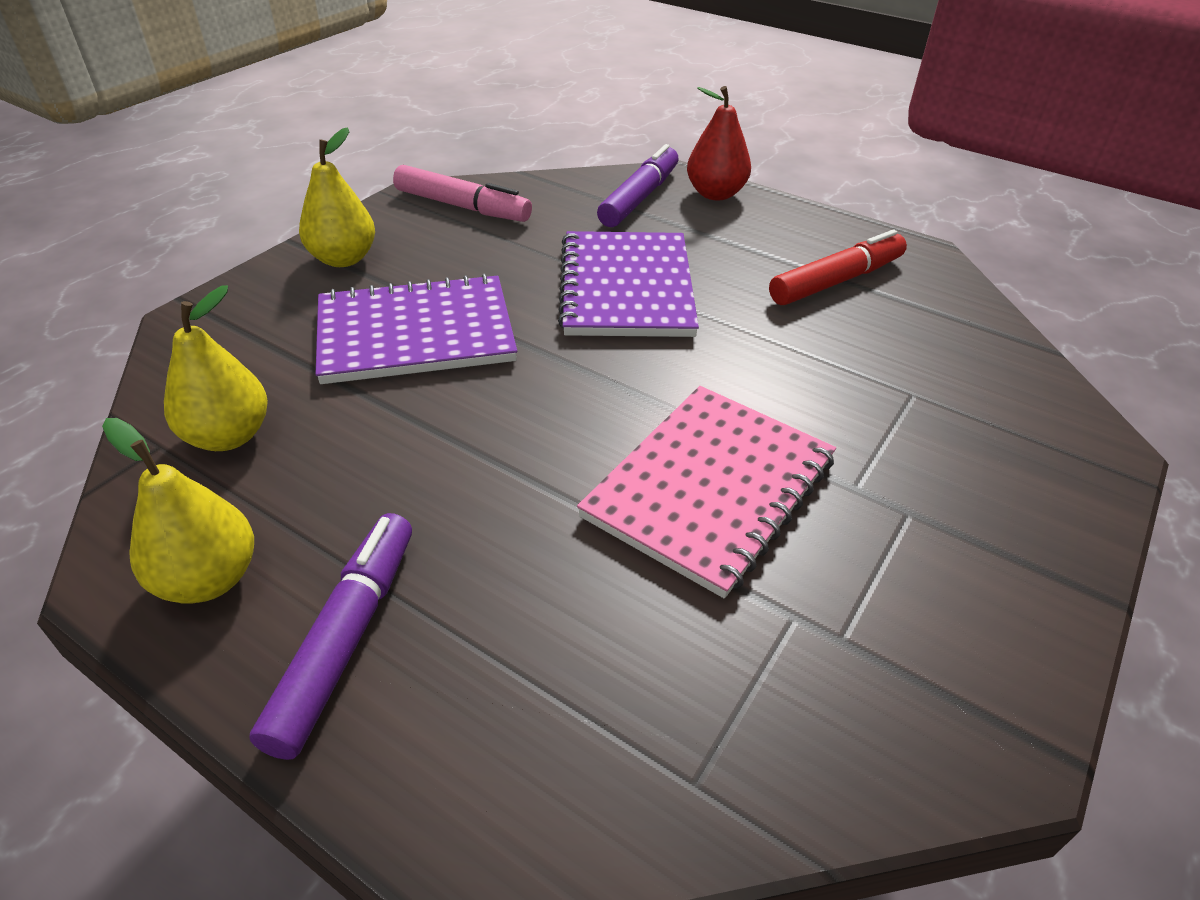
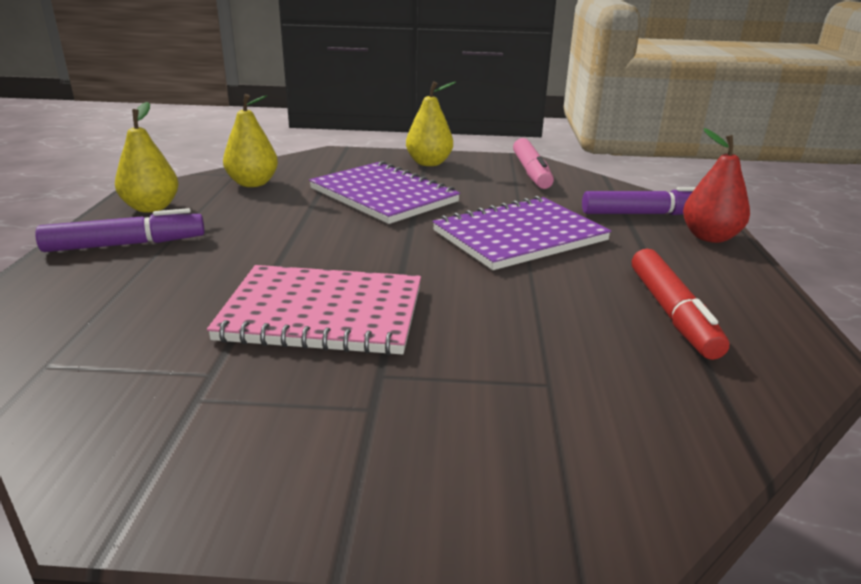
camera: 60 degrees right, 15 degrees down
(836, 281) = (671, 313): red marker -> red marker turned 60 degrees clockwise

